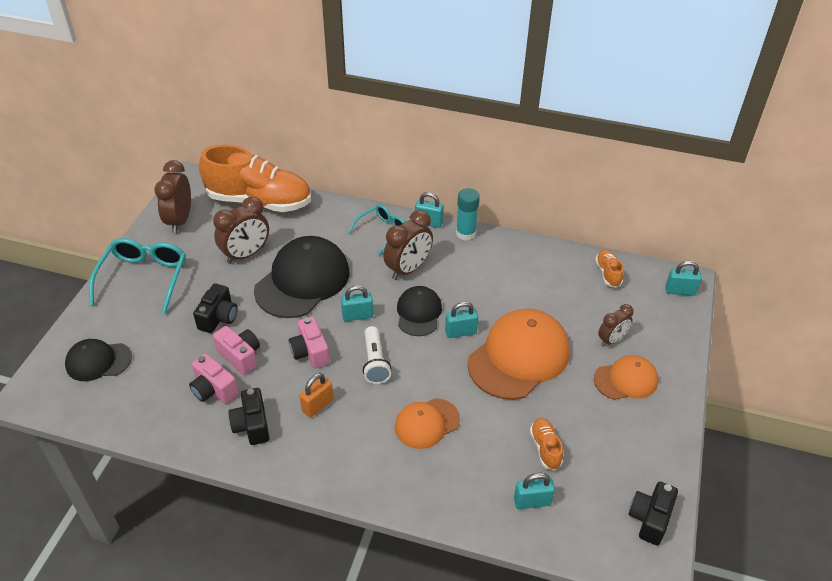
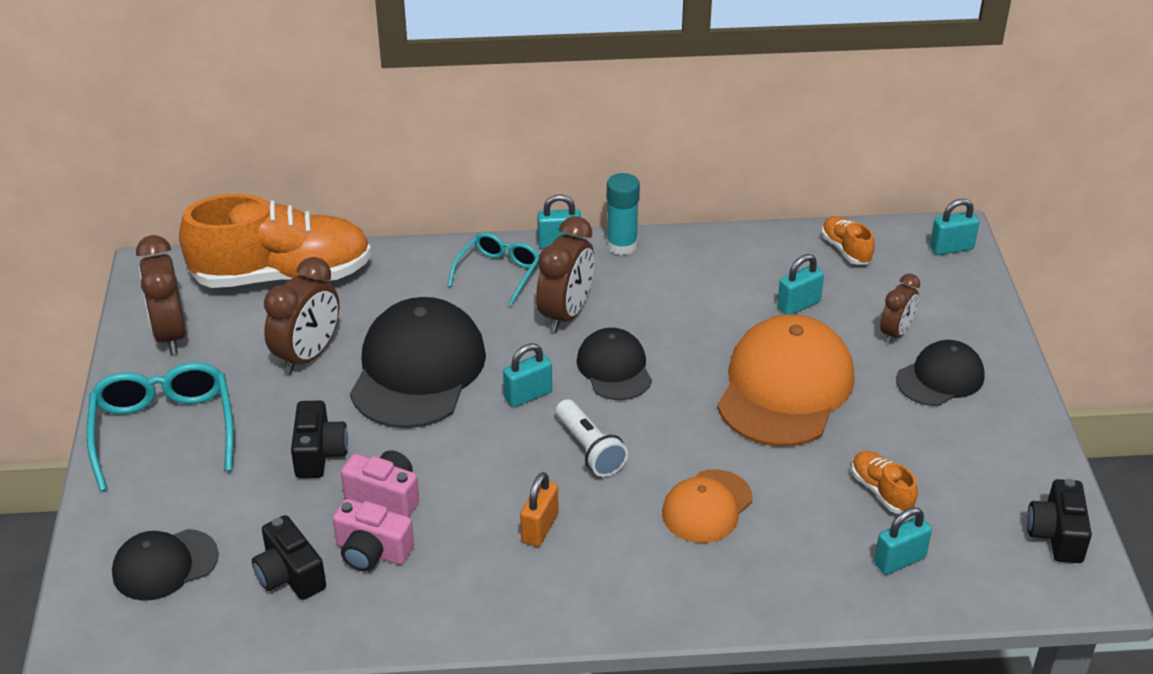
camera: 20 degrees left, 5 degrees down
(252, 425) = (459, 582): black camera -> black camera (290, 575)
(310, 352) = (487, 462): pink camera -> none
(460, 332) = (687, 377): turquoise padlock -> turquoise padlock (798, 305)
(626, 380) = (940, 378): orange cap -> black cap

